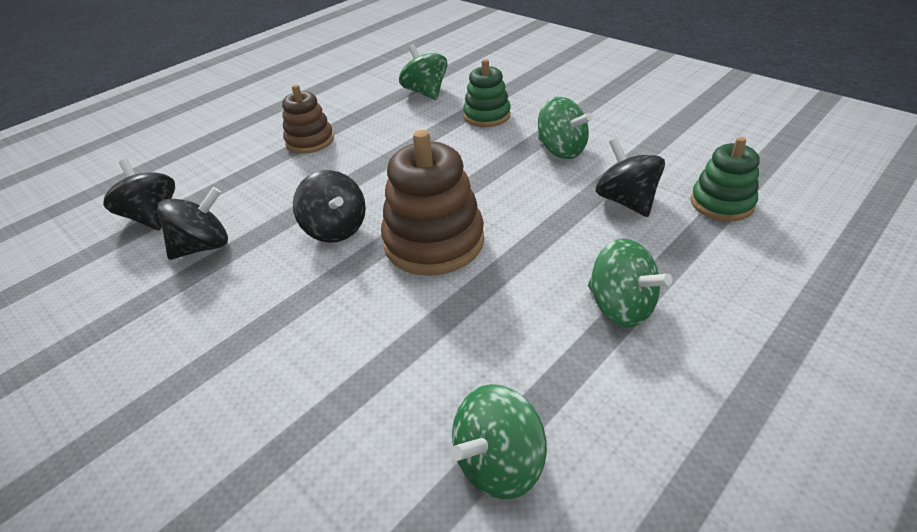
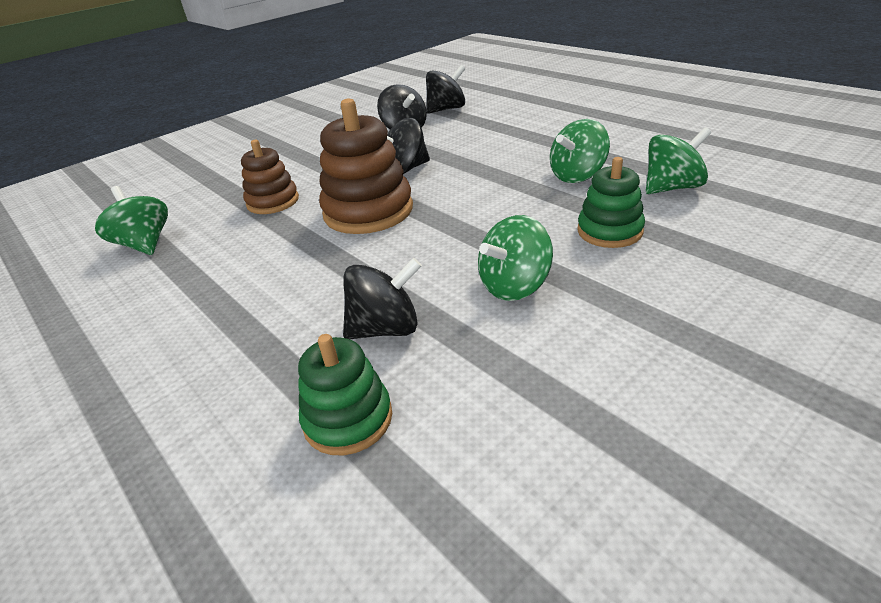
camera: 95 degrees right, 5 degrees down
(310, 141) = (550, 141): brown stacking toy -> brown stacking toy (273, 202)
(621, 307) = (229, 306): green spinning top -> green spinning top (577, 175)

